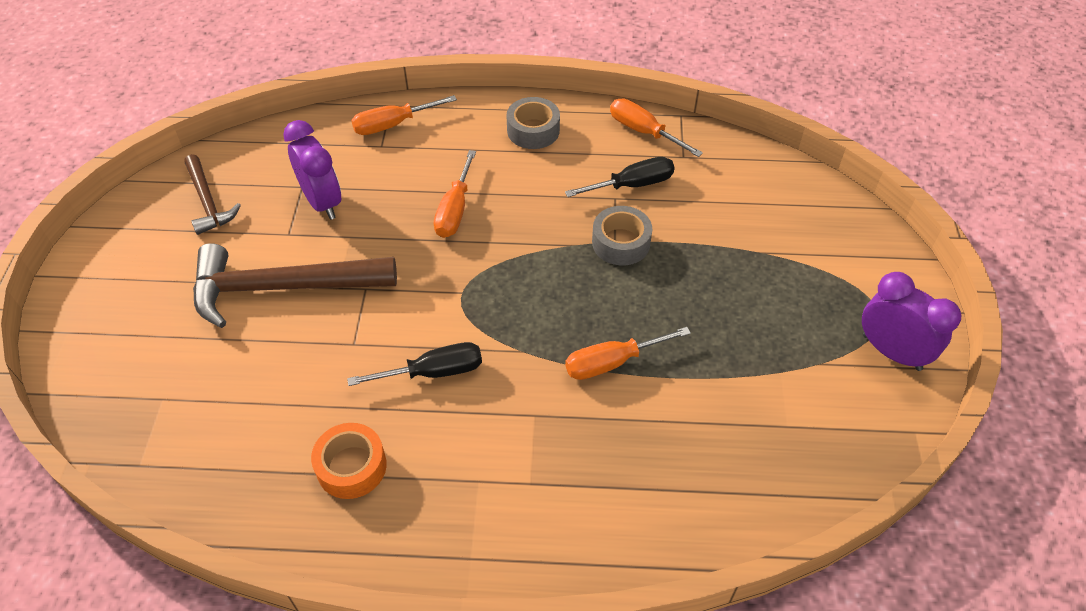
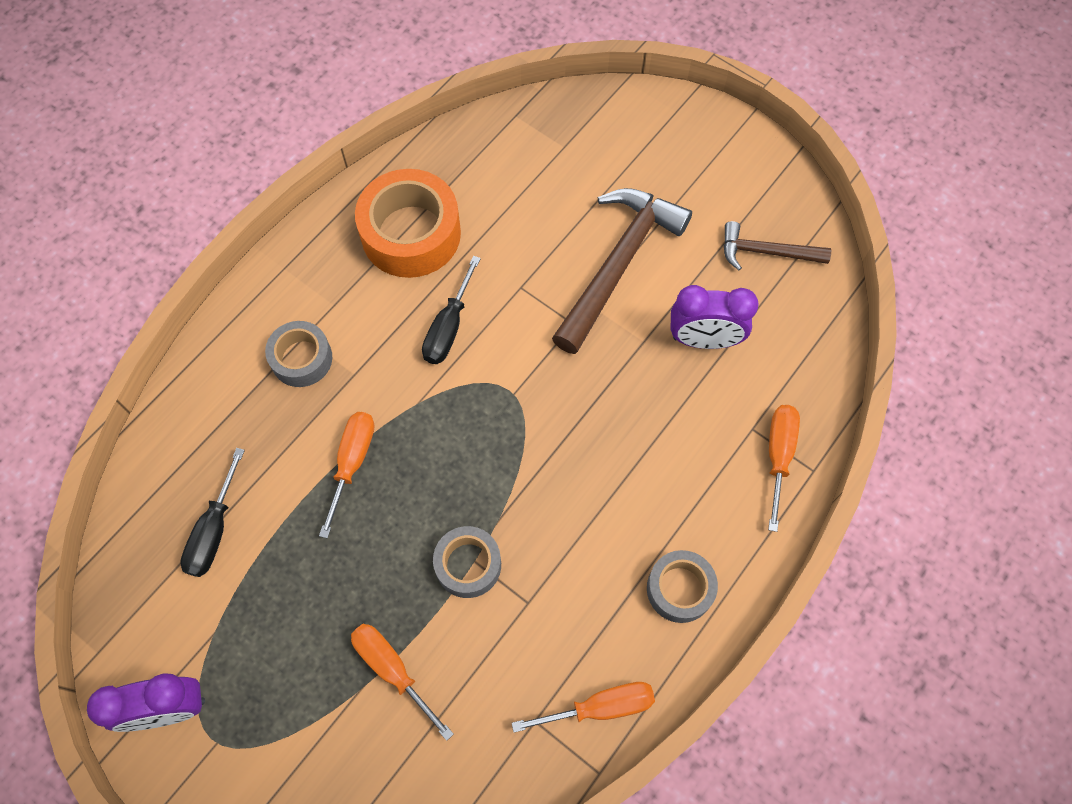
camera: 125 degrees right, 15 degrees up
(351, 466) = (411, 233): orange tape -> orange tape, size x1.72
(455, 210) = (615, 444): orange screwdriver -> orange screwdriver (392, 670)
(553, 467) = (301, 359): none -> grey tape
(632, 185) = (532, 633): black screwdriver -> black screwdriver (214, 530)

